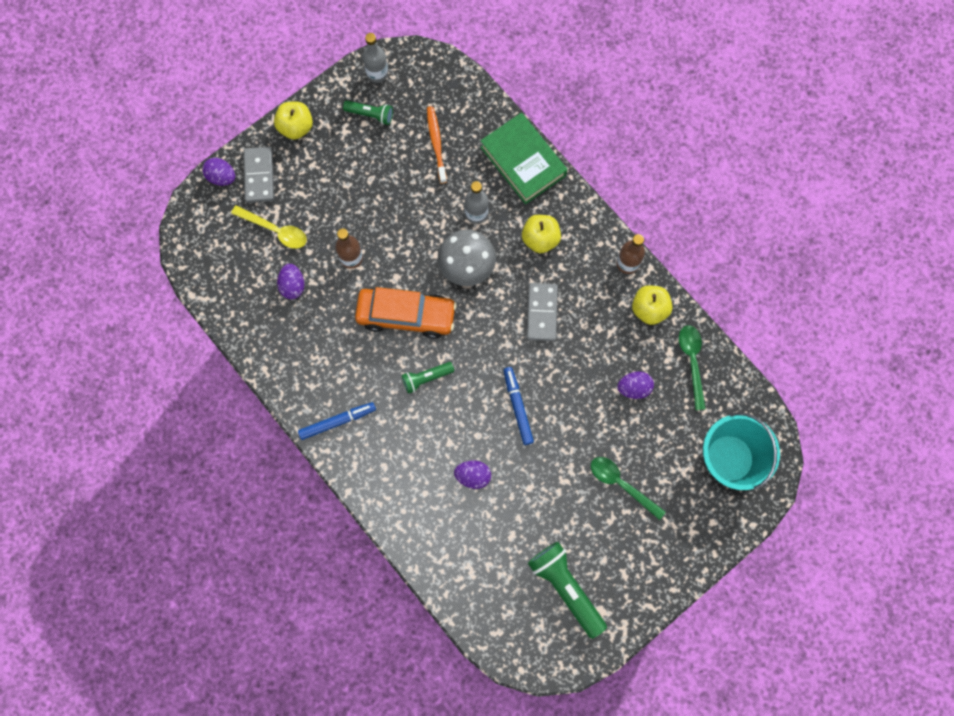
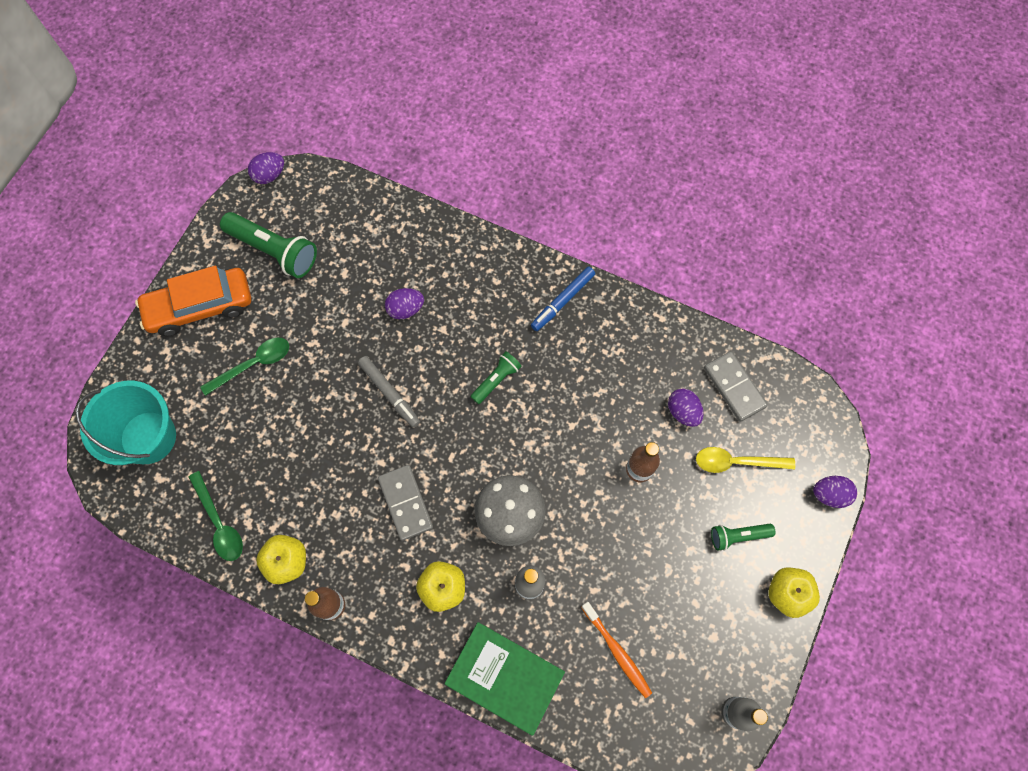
camera: 155 degrees right, 5 degrees down
(259, 176) = (791, 515): grey domino -> grey domino (734, 387)
(370, 115) = (712, 651): green flashlight -> green flashlight (738, 536)
(406, 315) = (549, 434): orange car -> orange car (200, 306)
(517, 407) = (389, 393): blue marker -> grey marker
(621, 484) = (253, 364): green spoon -> green spoon turned 45 degrees counterclockwise
(634, 388) = (274, 466): purple egg -> purple egg (269, 175)

